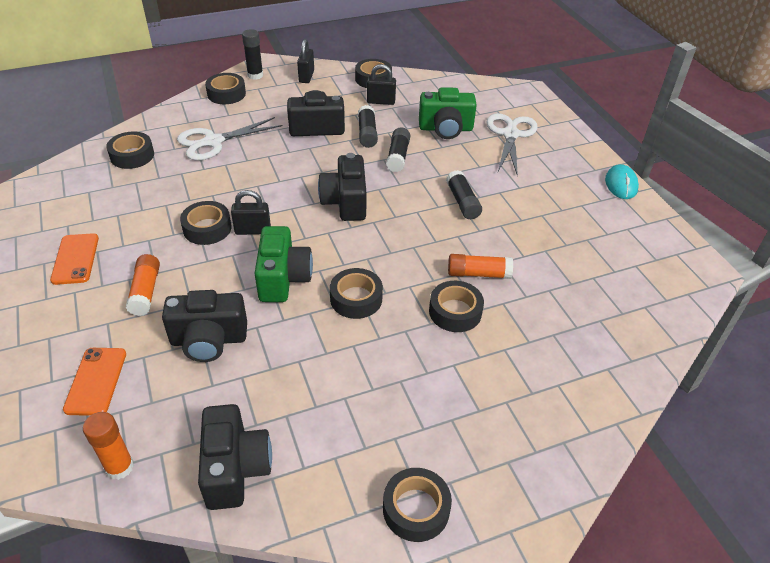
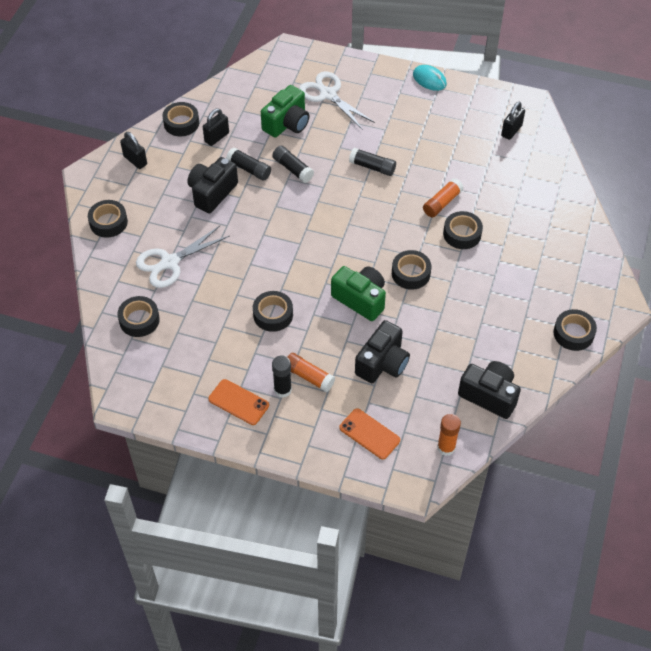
camera: 50 degrees left, 10 degrees up
(213, 142) = (170, 262): white scissors -> white scissors turned 45 degrees clockwise
(253, 230) = (298, 291): black padlock -> black padlock (511, 131)
(255, 75) = (99, 190): black glue stick -> black glue stick (282, 390)
(345, 202) = (315, 226): black camera -> none

